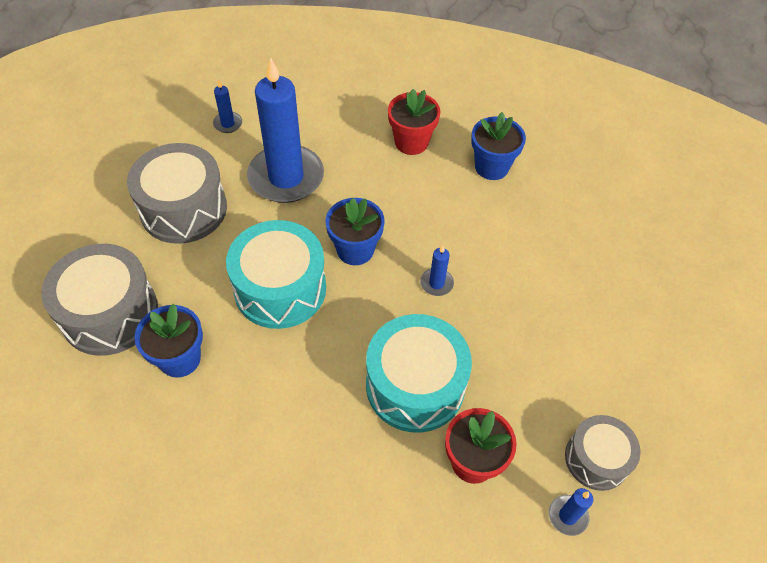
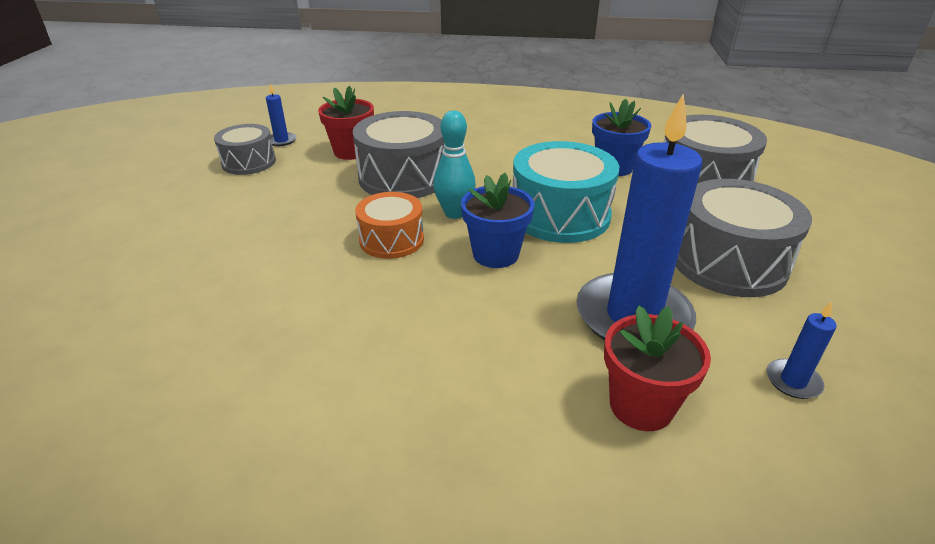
camera: 170 degrees right, 20 degrees down
(375, 310) = (454, 213): none -> turquoise bowling pin
(411, 142) = (460, 406): red flower pot -> red flower pot (641, 406)
(415, 385) = (403, 177): turquoise drum -> grey drum
(436, 283) = (391, 240): blue candle -> orange drum
(491, 167) = (311, 387): blue flower pot -> none

